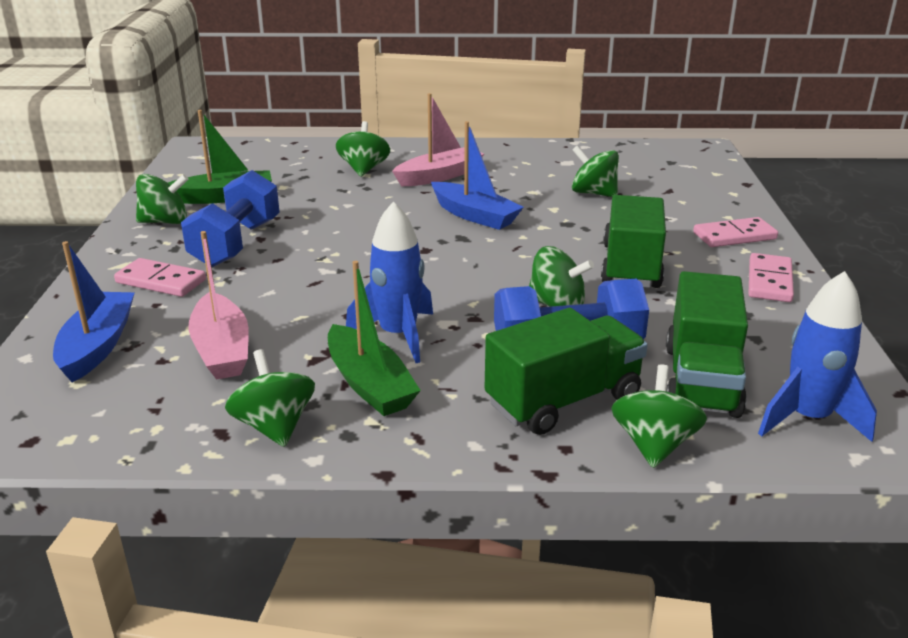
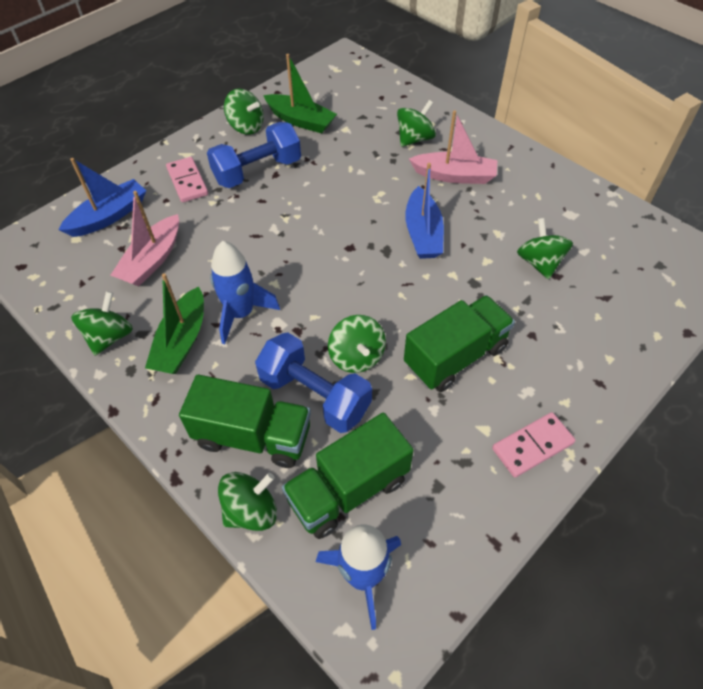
camera: 45 degrees right, 25 degrees up
(734, 236) = (579, 382): pink domino -> none

